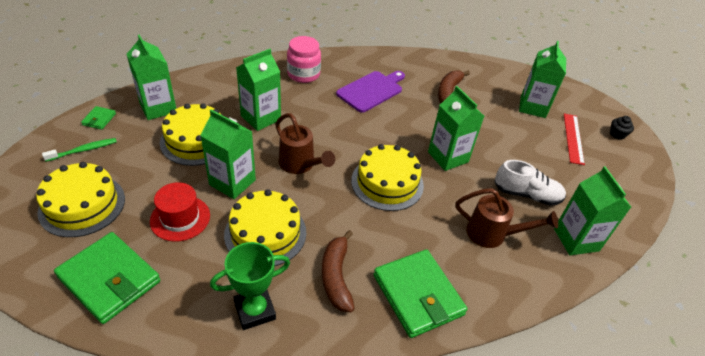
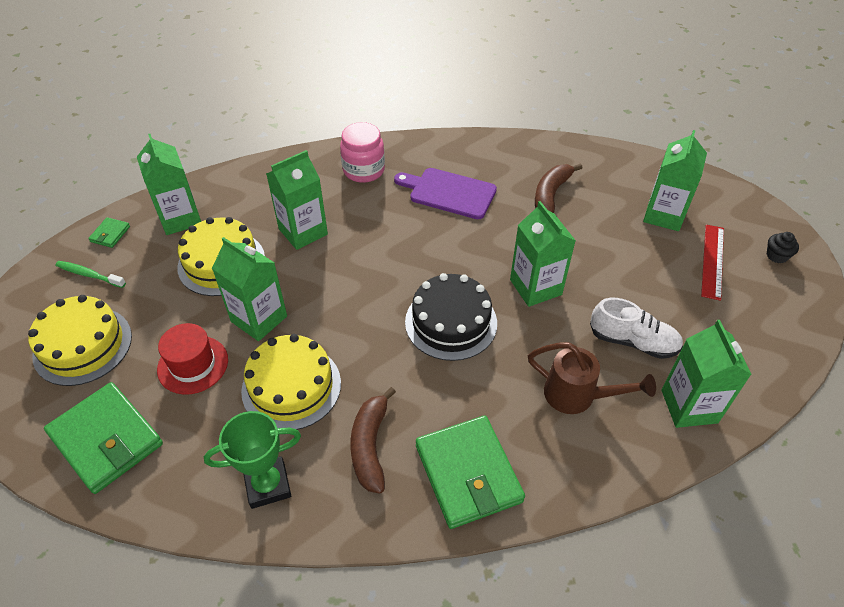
camera: 10 degrees right, 5 degrees up
(83, 150) = (89, 275): green toothbrush -> green toothbrush turned 135 degrees counterclockwise
(300, 165) = (344, 296): brown watering can -> none
(372, 90) = (449, 192): purple cutting board -> purple cutting board turned 120 degrees counterclockwise
(387, 183) = (451, 322): yellow cake -> black cake

